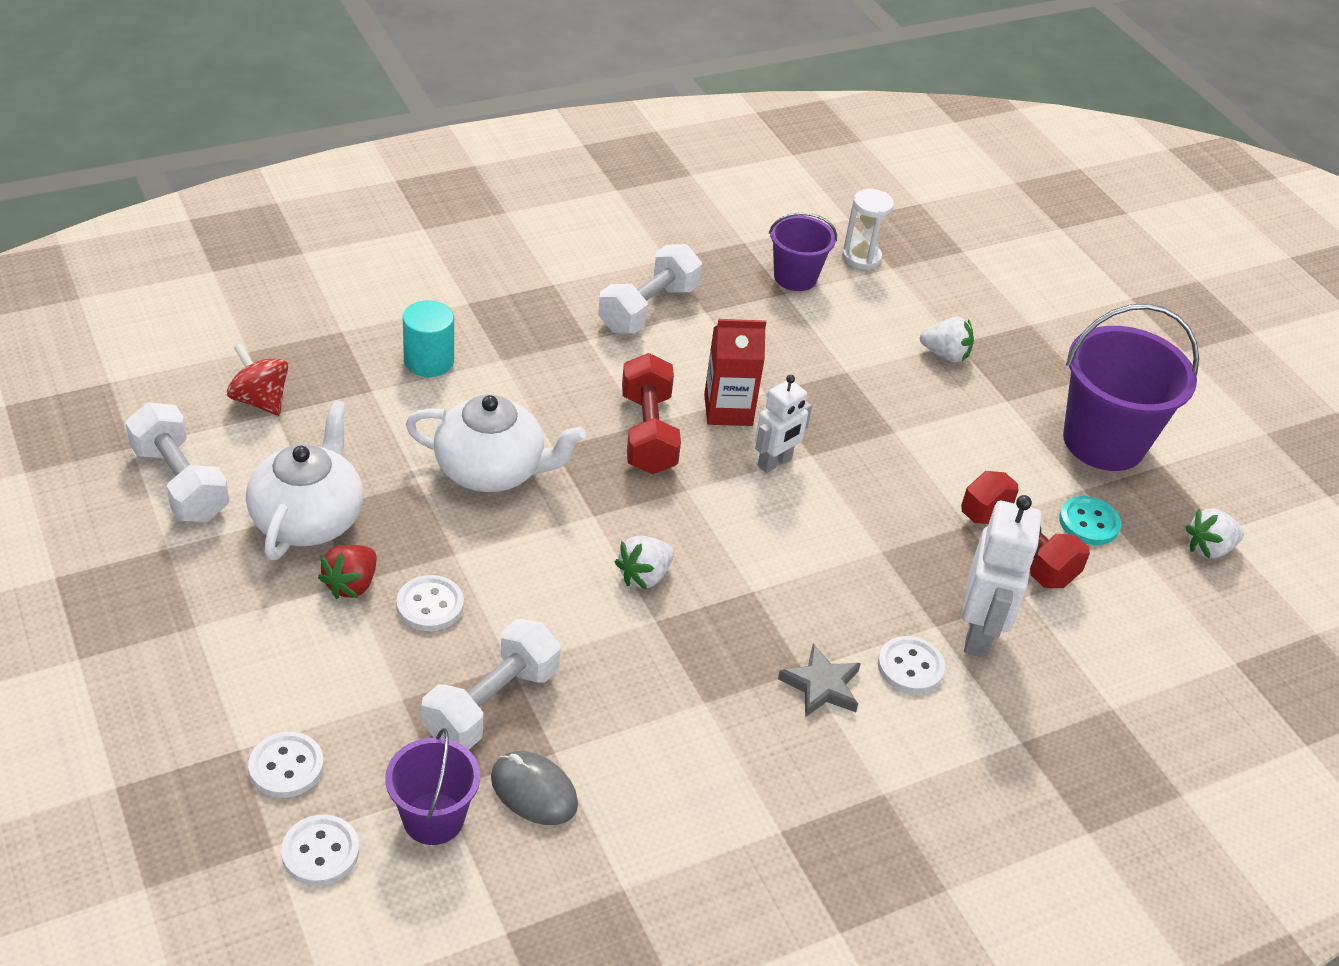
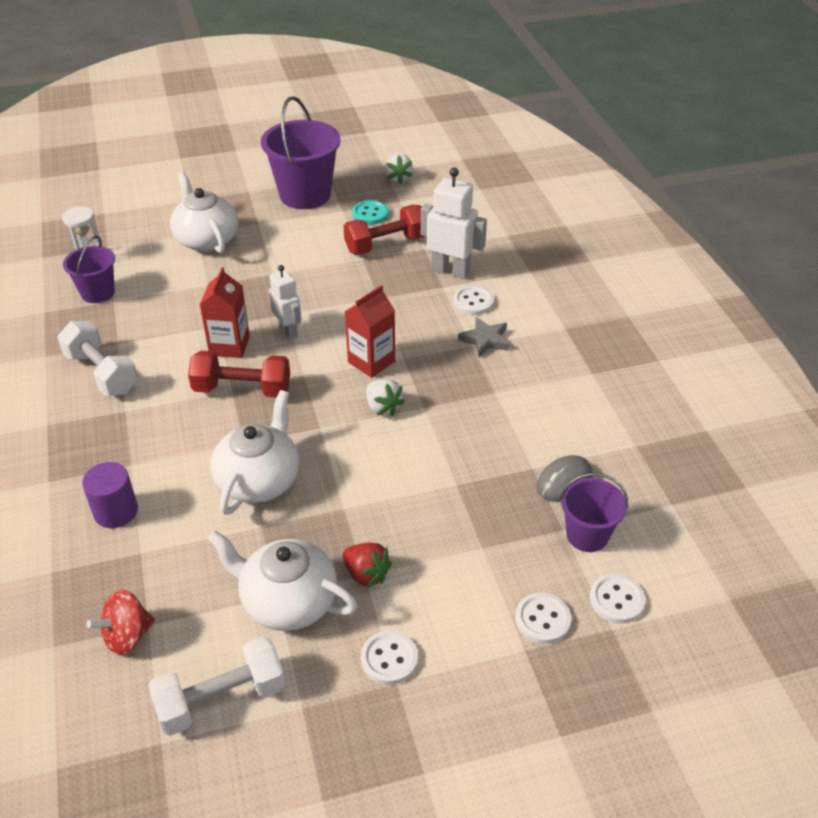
camera: 75 degrees left, 0 degrees up
(429, 361) = (116, 511): turquoise cylinder -> purple cylinder
(430, 605) = (394, 526): white button -> white button (389, 659)
(491, 704) = (490, 497): white dumbbell -> none
(735, 555) = (371, 362): none -> red carton
(945, 355) = (206, 239): white strawberry -> white teapot

